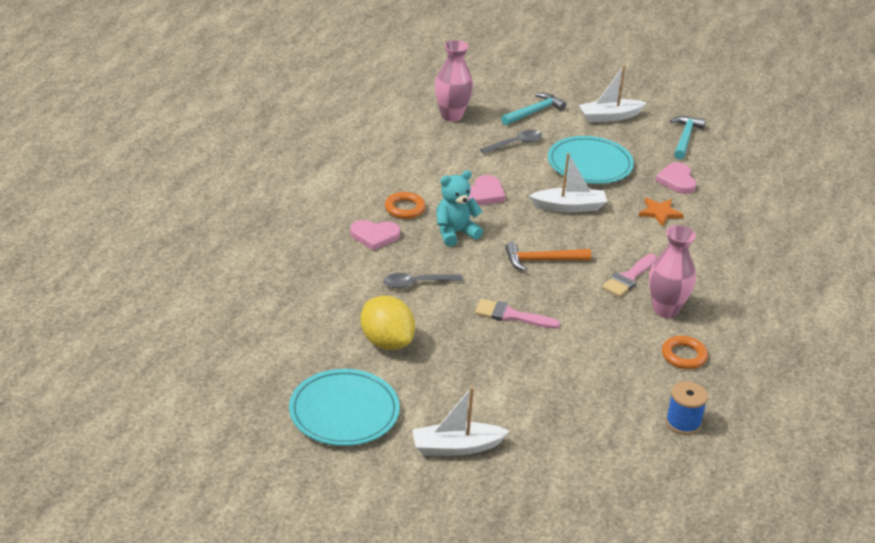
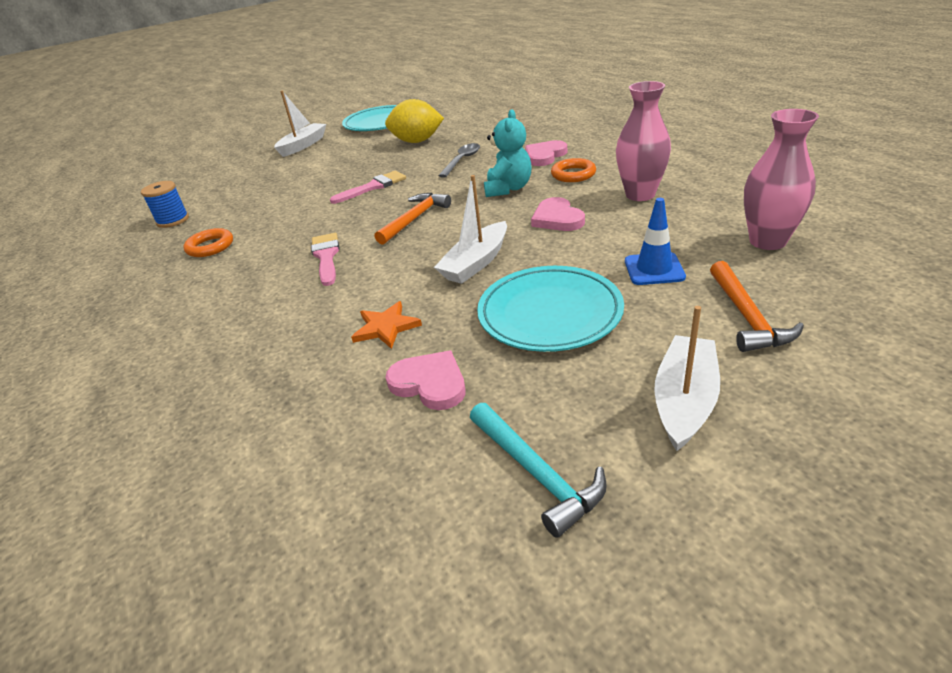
camera: 135 degrees right, 0 degrees up
(515, 144) = (654, 269): grey spoon -> blue traffic cone
(534, 112) = (746, 317): turquoise hammer -> orange hammer
(665, 310) = (262, 260): pink vase -> pink vase (640, 195)

